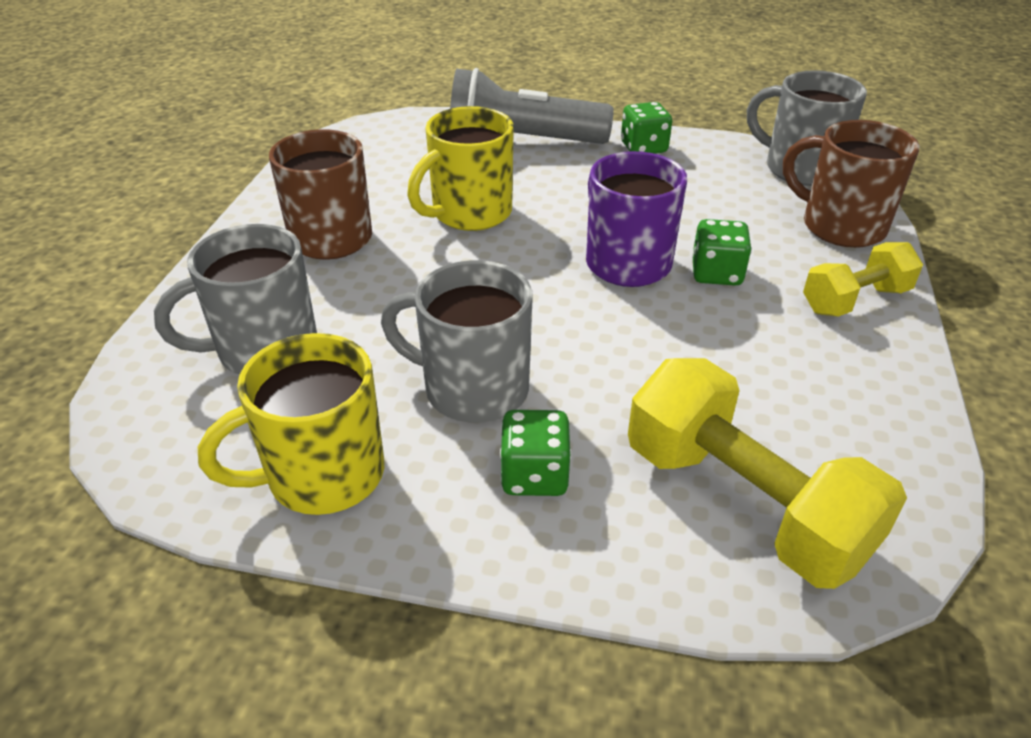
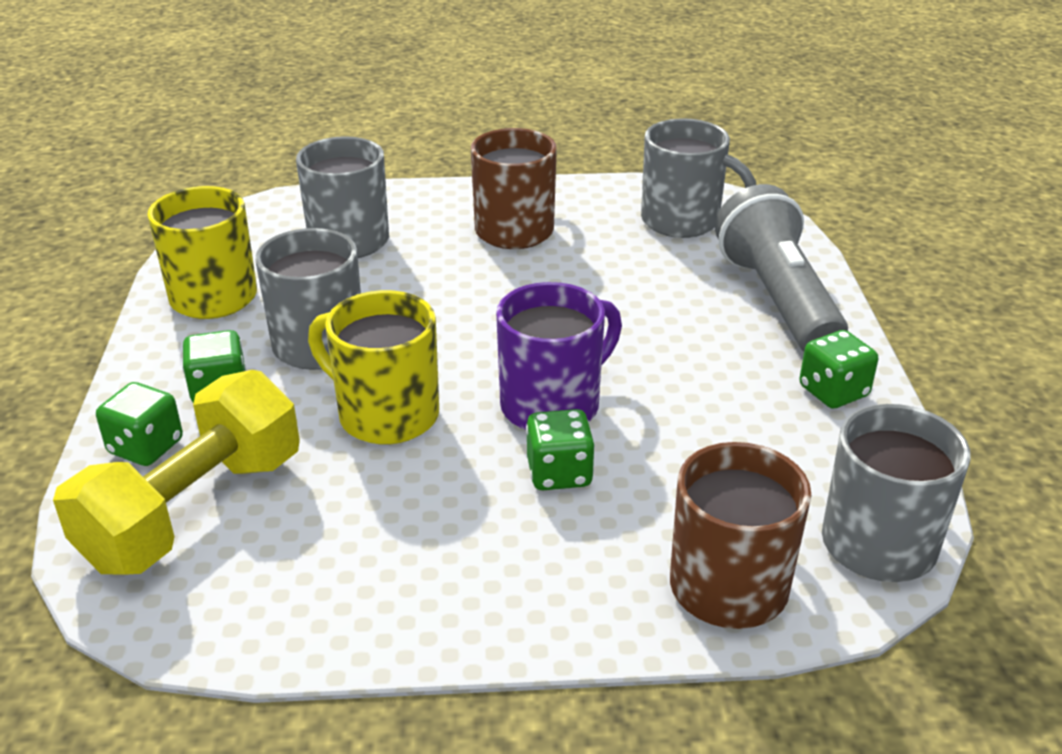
camera: 75 degrees right, 5 degrees down
(379, 155) = (683, 221): none -> grey mug
(469, 213) = (598, 293): yellow mug -> yellow mug (385, 414)
(627, 544) = (146, 447): none -> green dice
(855, 300) = (549, 594): yellow dumbbell -> none

